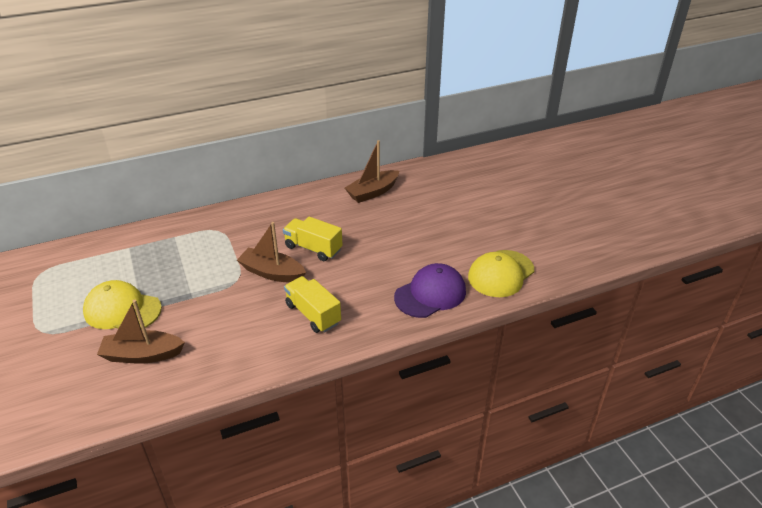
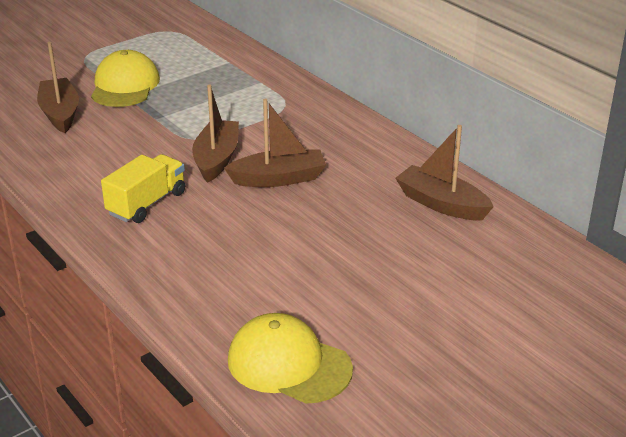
camera: 75 degrees right, 5 degrees down
(313, 248) = (278, 179): yellow truck -> brown boat
(430, 294) = (214, 295): purple cap -> none

